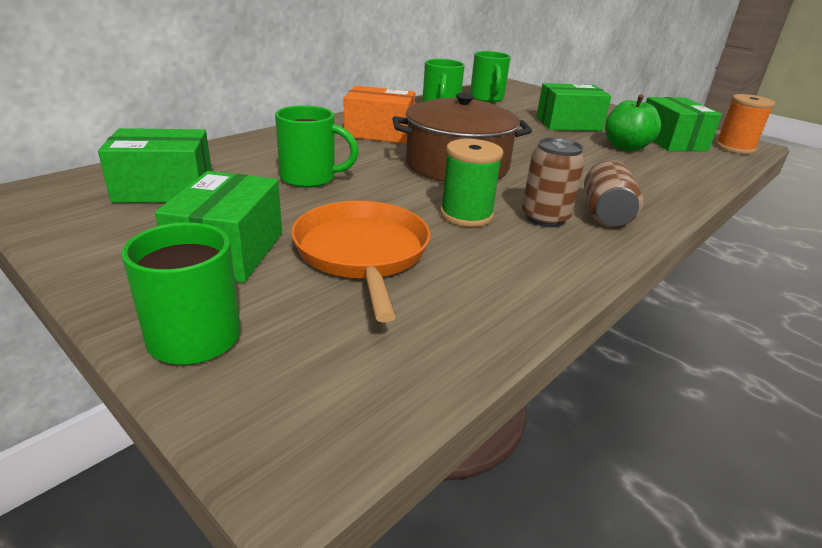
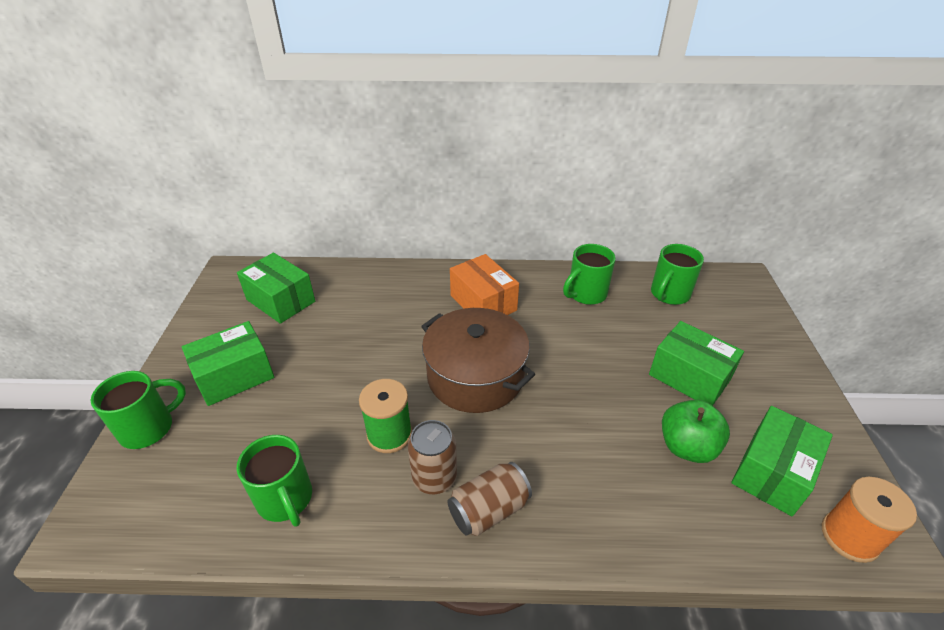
camera: 50 degrees right, 10 degrees up
(310, 178) = (361, 333): green mug -> green mug (285, 499)
(362, 253) = (283, 424): orange pan -> none

